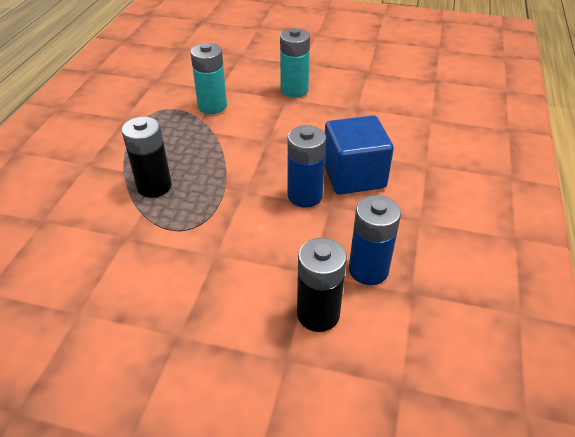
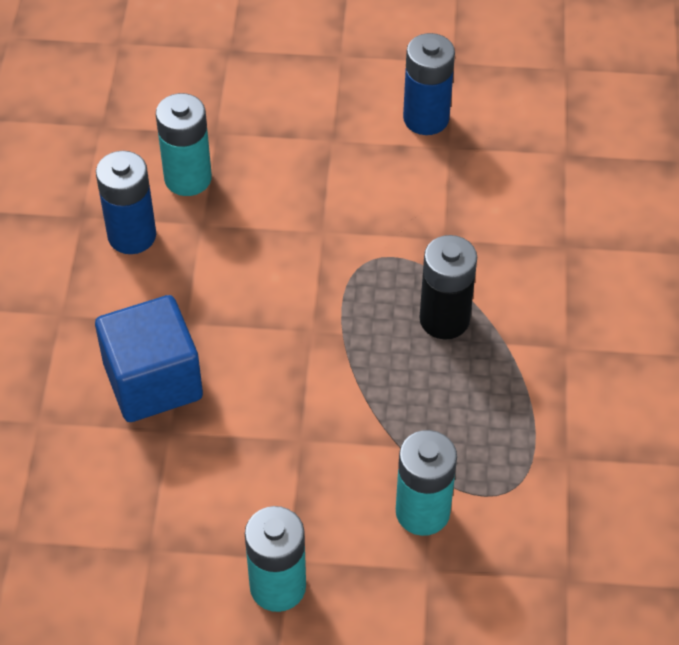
camera: 170 degrees right, 10 degrees up
(305, 196) = (223, 333): blue battery -> blue battery (426, 118)
(318, 314) = (188, 178): black battery -> turquoise battery

